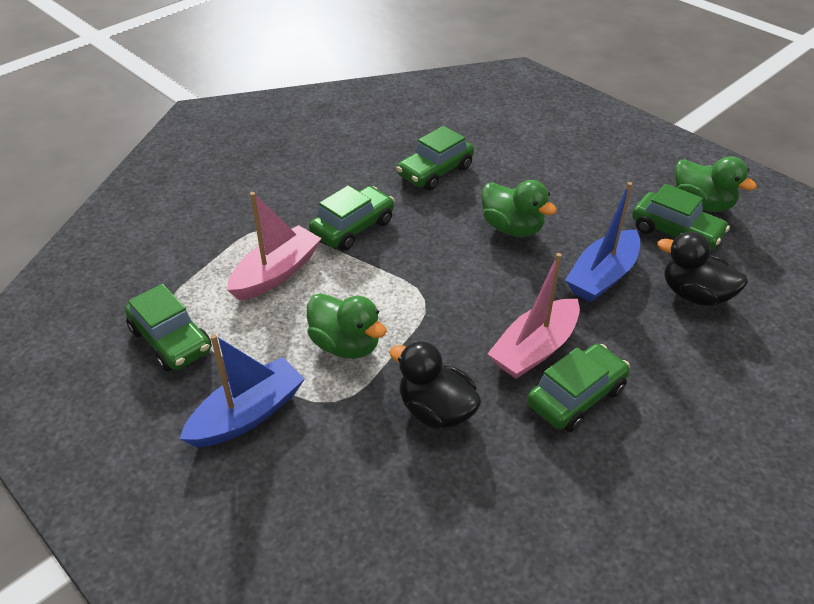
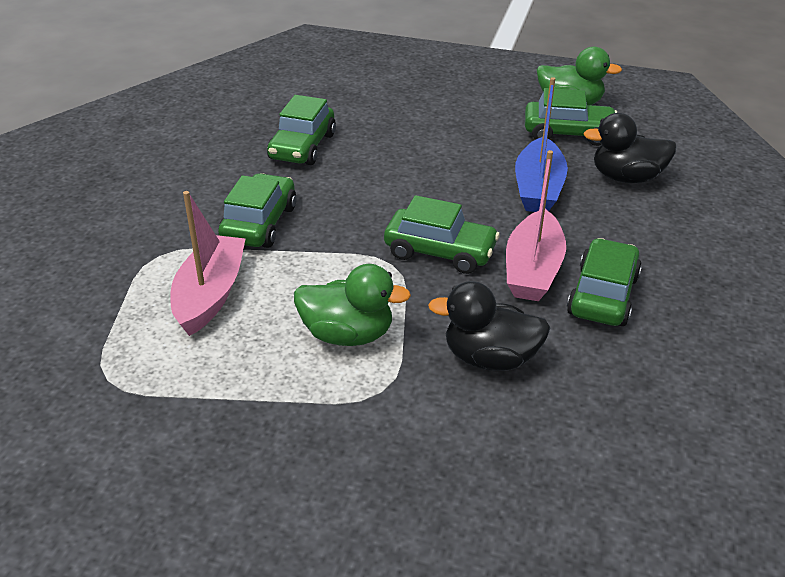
camera: 30 degrees left, 5 degrees down
(171, 340) = (140, 406): green car -> green car (440, 252)
(248, 414) = (298, 443): blue boat -> none
(512, 228) = (422, 174): green duck -> none

